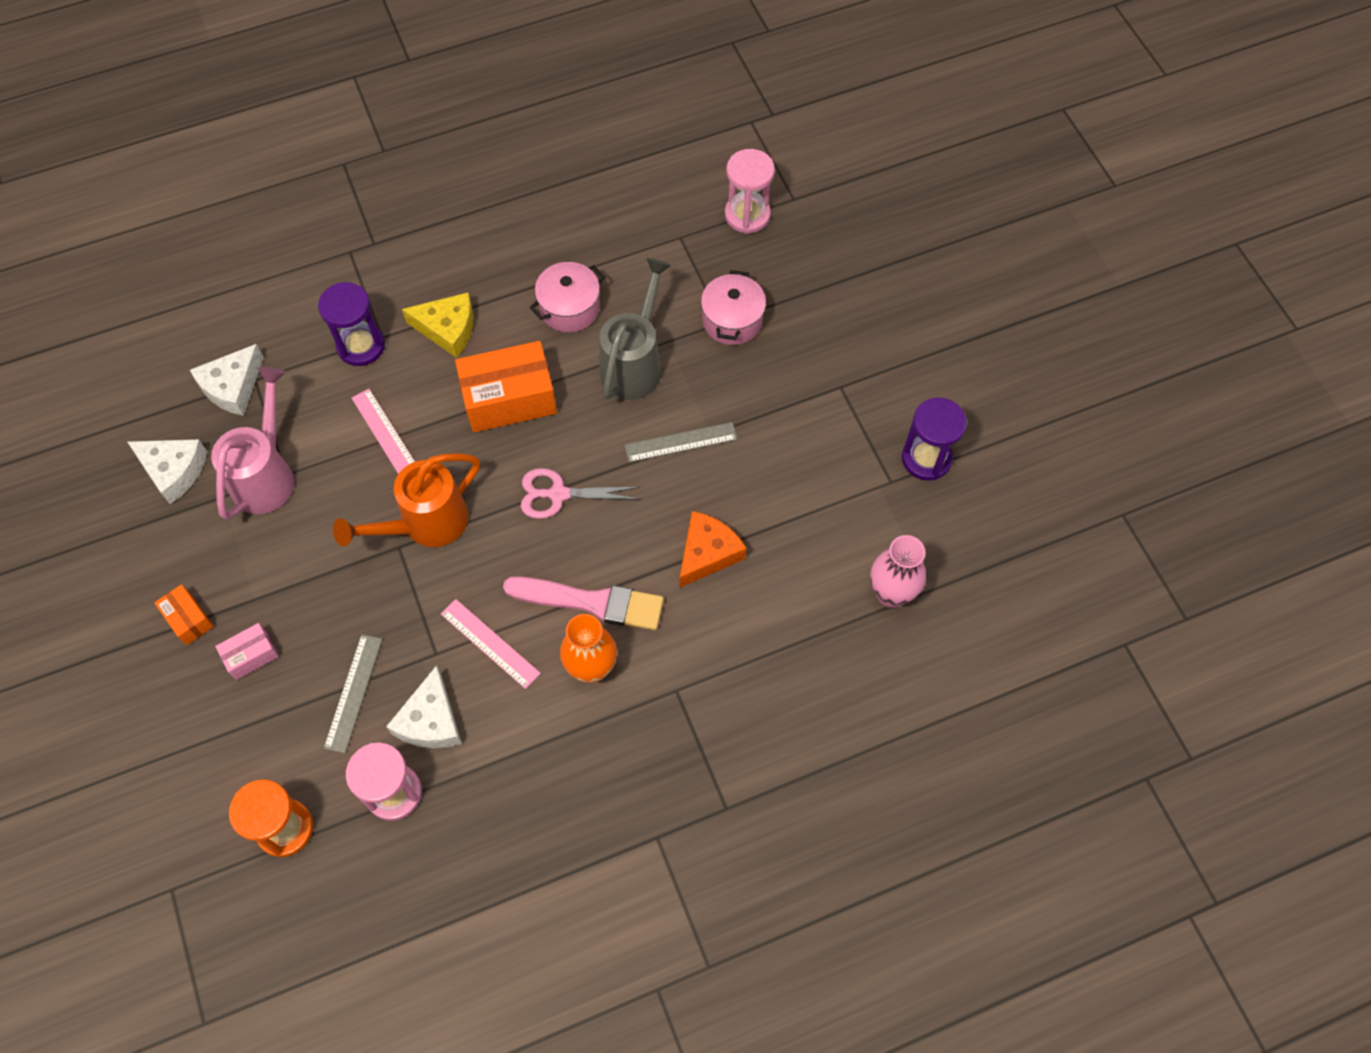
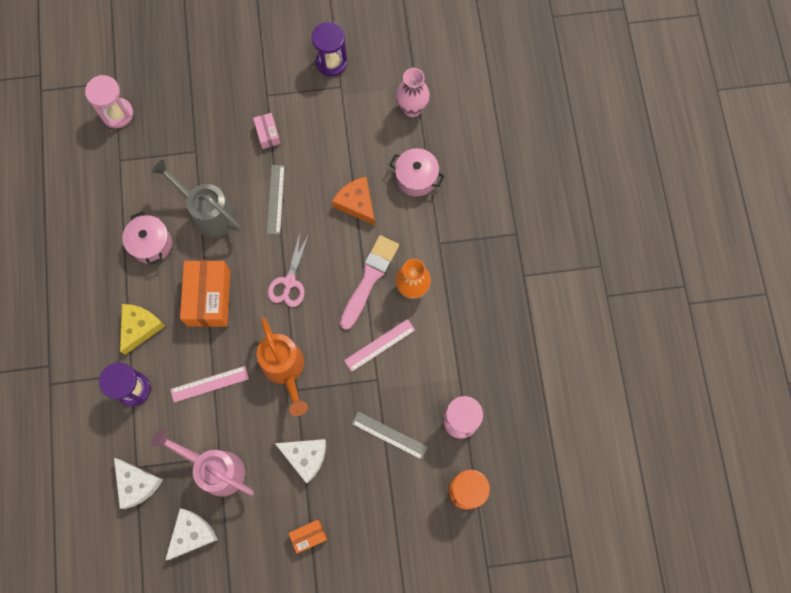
camera: 75 degrees left, 10 degrees up
(251, 655) = (346, 497): pink box -> pink box (268, 134)
(430, 720) = (420, 391): white cheese -> white cheese (305, 457)
(732, 320) = (196, 145): pink pot -> pink pot (416, 178)

